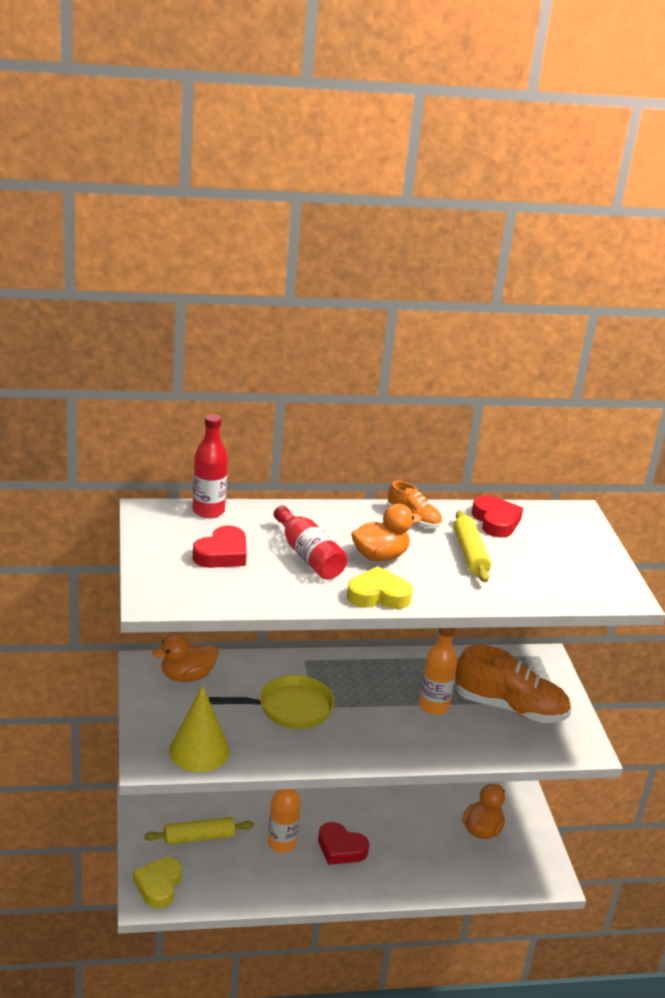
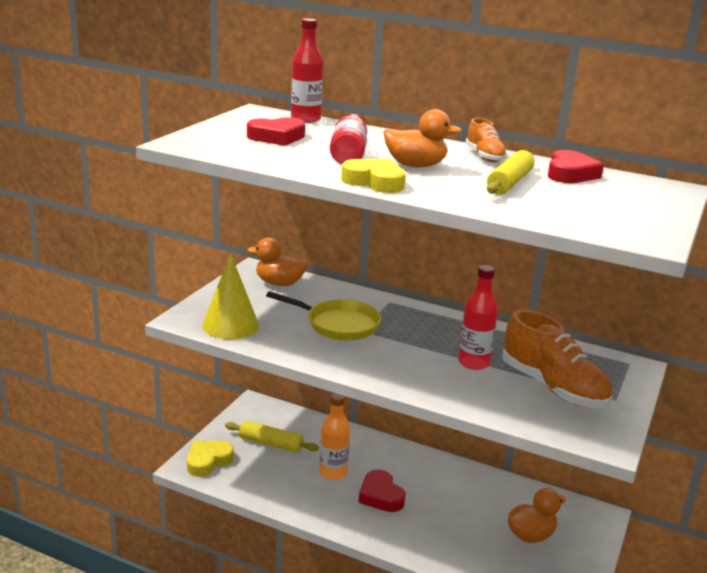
camera: 35 degrees right, 5 degrees down
(433, 706) = (473, 363): orange bottle -> red bottle

